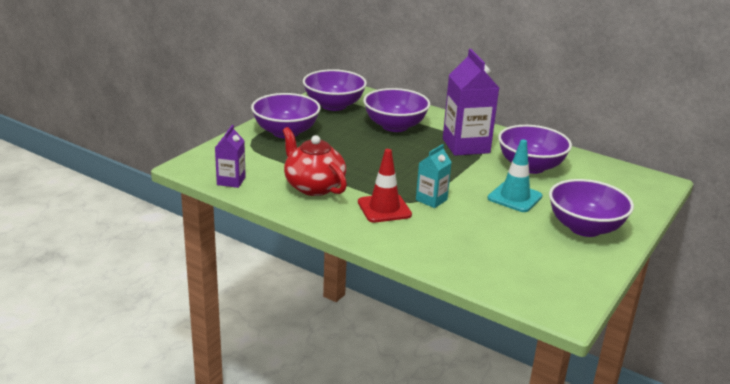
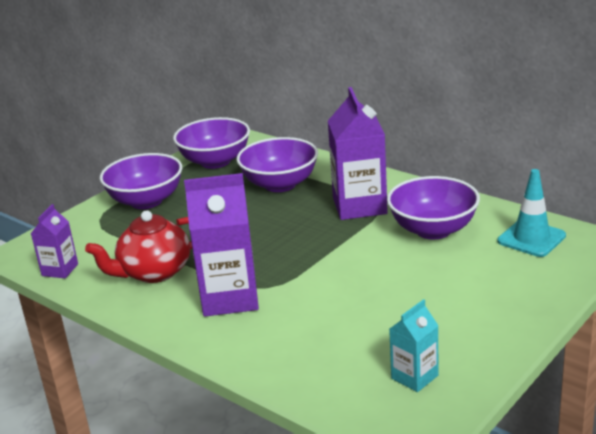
camera: 10 degrees right, 0 degrees up
(313, 186) = (154, 272): red teapot -> red teapot turned 90 degrees counterclockwise
(384, 208) = (230, 298): red traffic cone -> purple carton
(431, 200) = (292, 283): turquoise carton -> turquoise carton (414, 377)
(514, 197) = (399, 274): turquoise traffic cone -> turquoise traffic cone (531, 238)
(585, 228) = (478, 314): purple bowl -> none

